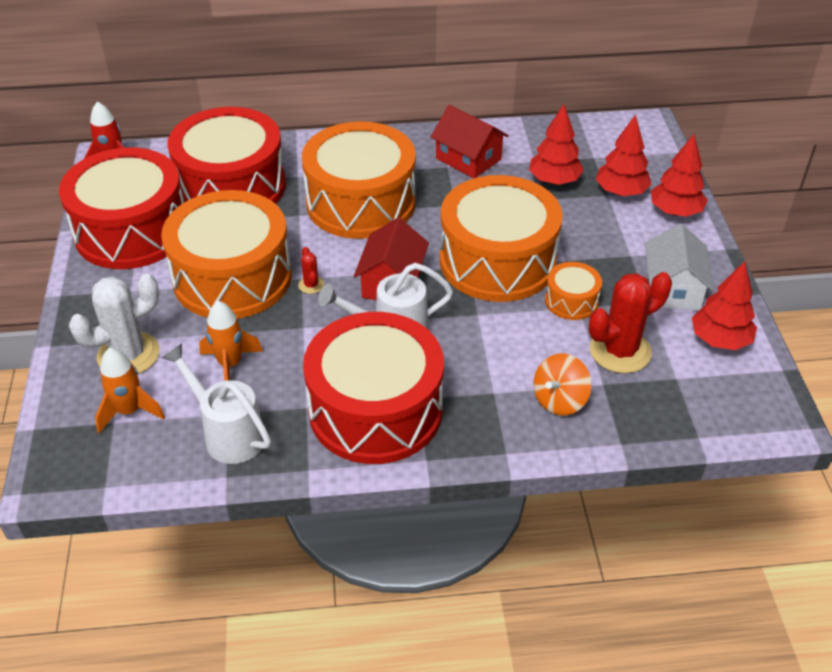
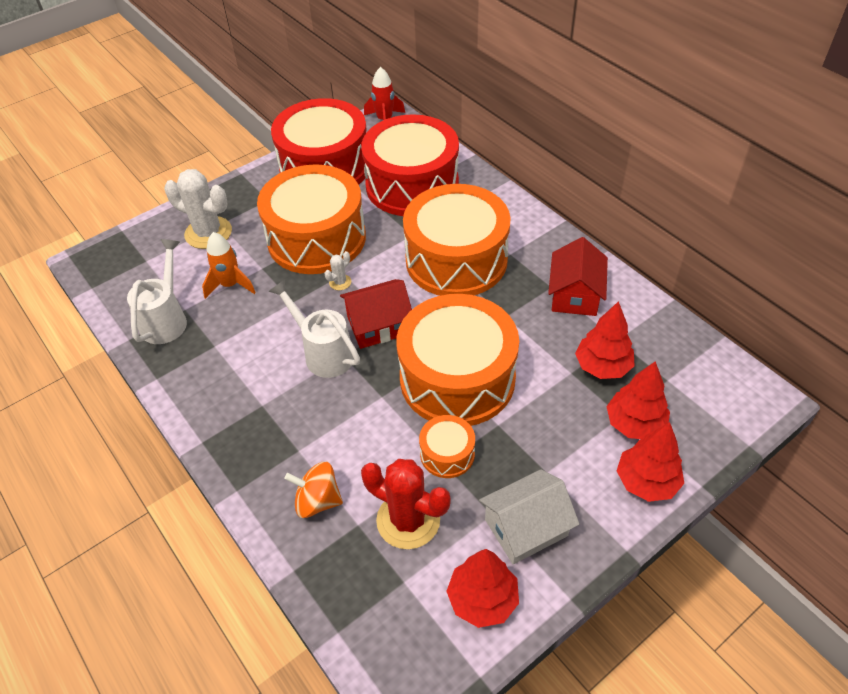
camera: 60 degrees right, 5 degrees up
(129, 411) = (159, 262): orange rocket -> none
(311, 285) = (340, 282): red cactus -> white cactus
(375, 410) = (234, 386): red drum -> none

